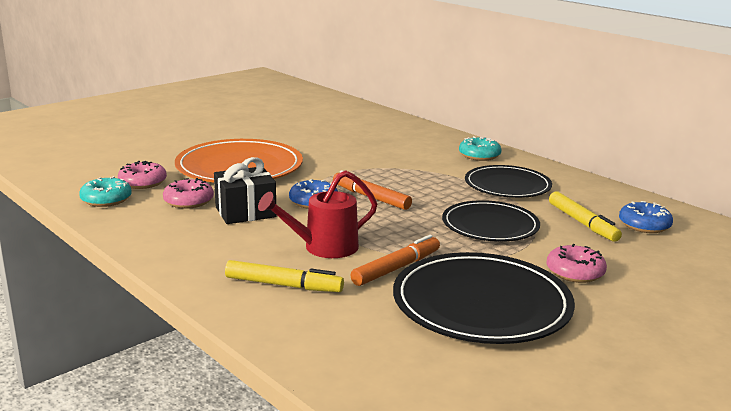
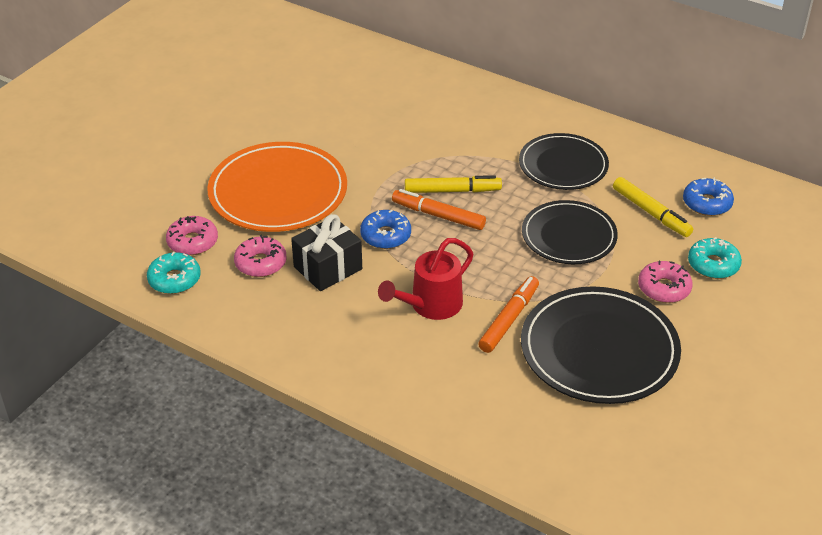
camera: 15 degrees left, 20 degrees up
(283, 285) = (421, 366): yellow marker -> yellow marker (452, 191)
(479, 155) = (517, 115): turquoise donut -> turquoise donut (713, 265)

